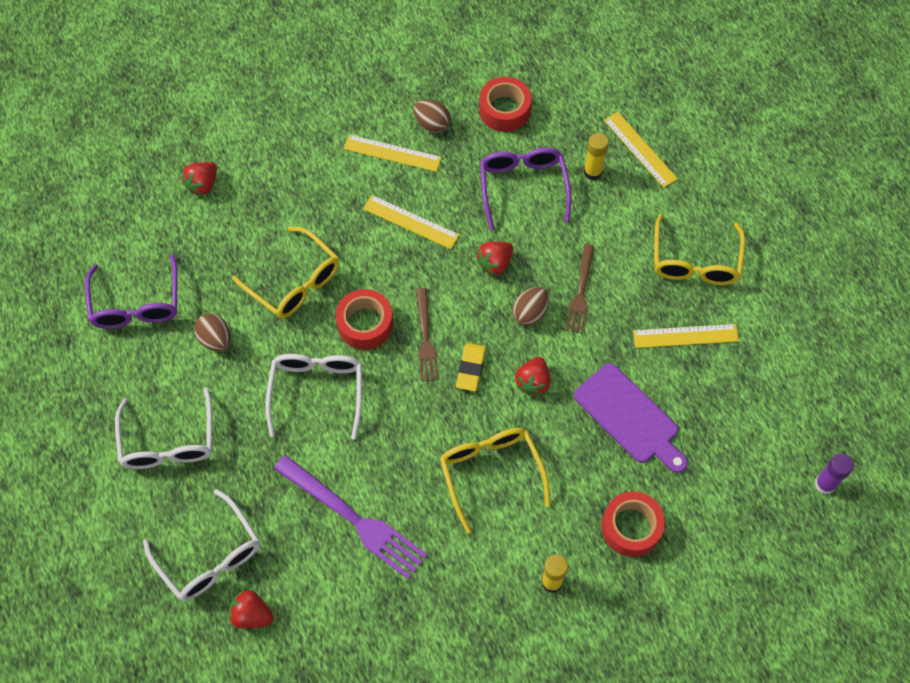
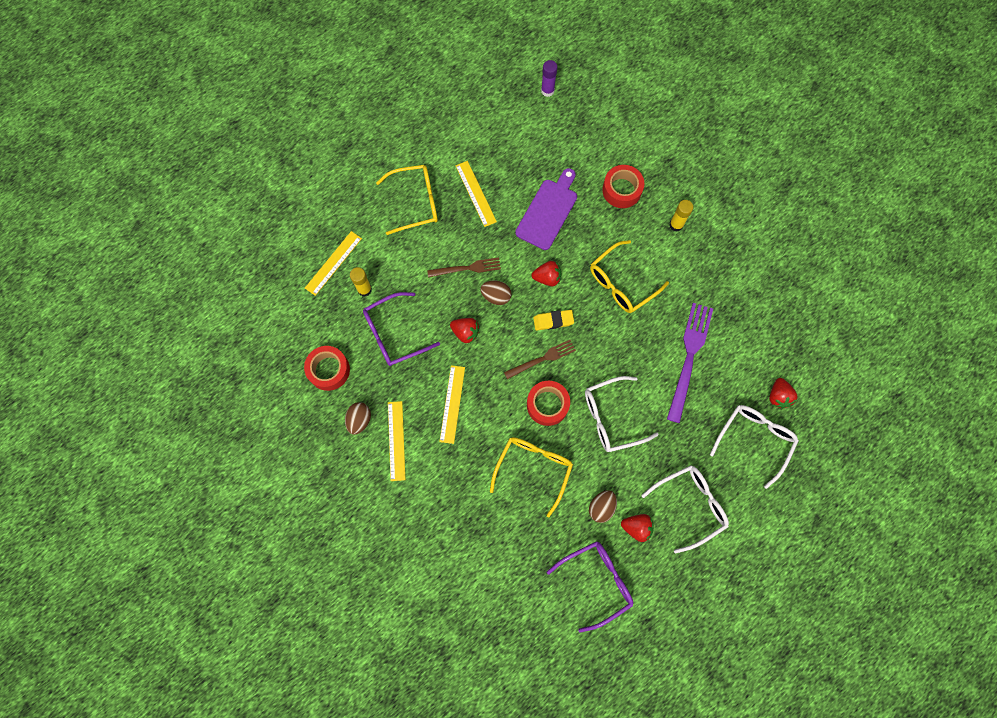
camera: 110 degrees left, 10 degrees up
(203, 185) = (476, 578): red strawberry -> red strawberry (636, 527)

